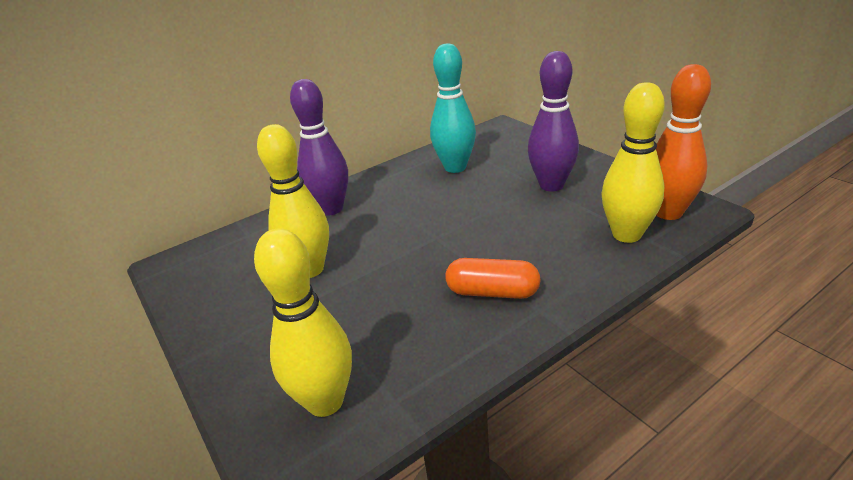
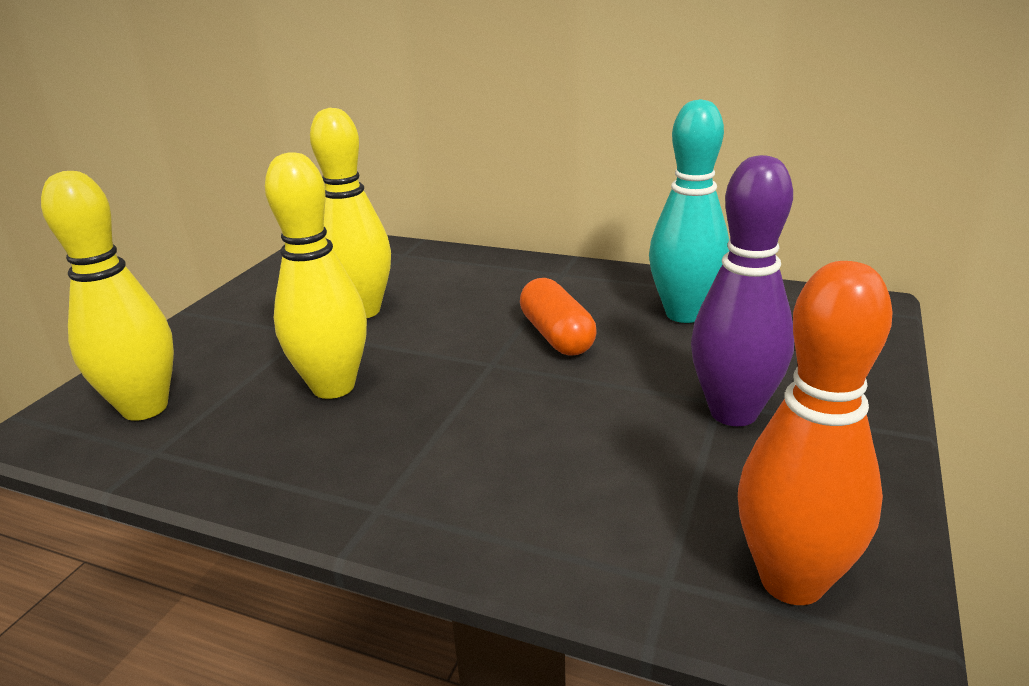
camera: 55 degrees right, 5 degrees down
(331, 209) = (491, 274): purple bowling pin -> none
(492, 292) = (394, 451): orange capsule -> orange capsule (557, 336)
(626, 234) = (656, 543): yellow bowling pin -> yellow bowling pin (333, 387)

